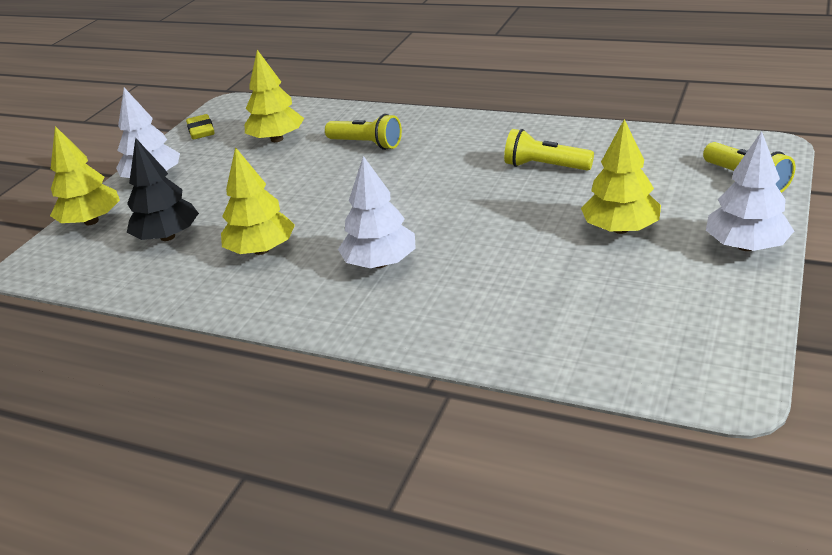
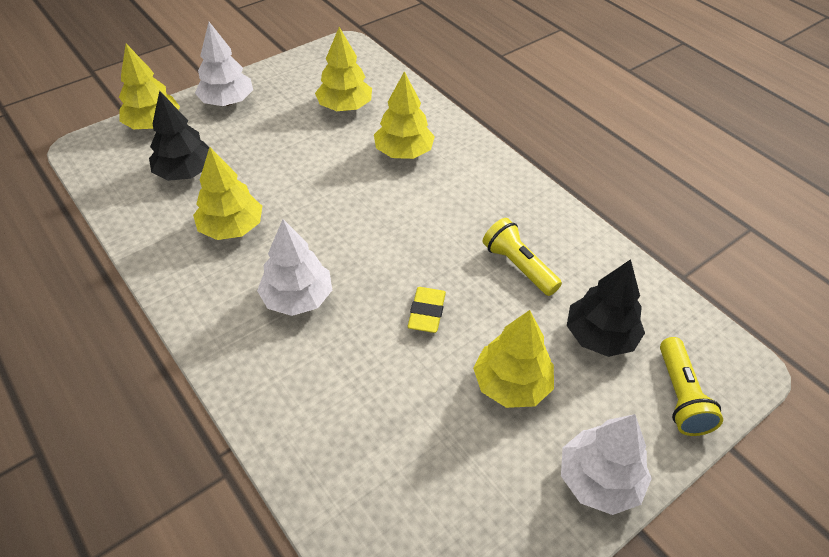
camera: 25 degrees right, 15 degrees up
(201, 131) = (301, 66): yellow eraser -> yellow eraser (426, 312)
(366, 144) = (404, 152): yellow flashlight -> yellow tree
(653, 175) = (600, 336): none -> black tree

